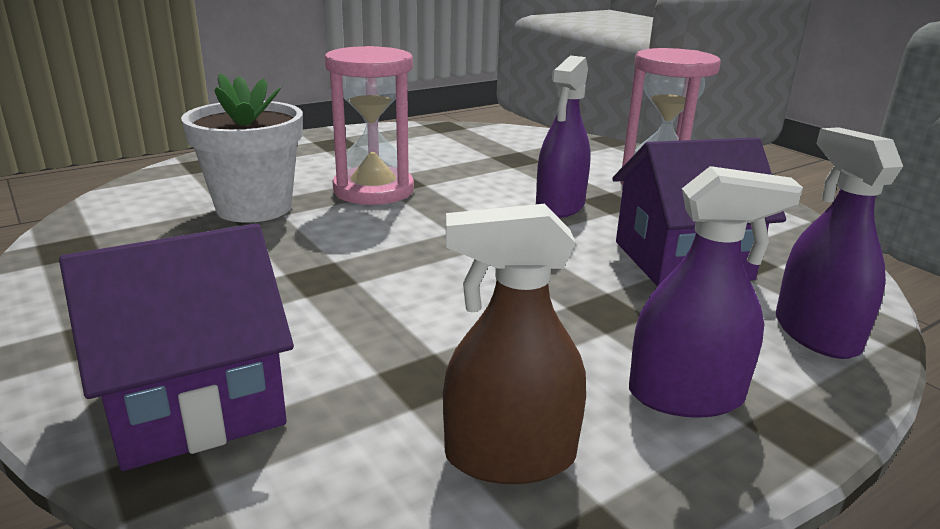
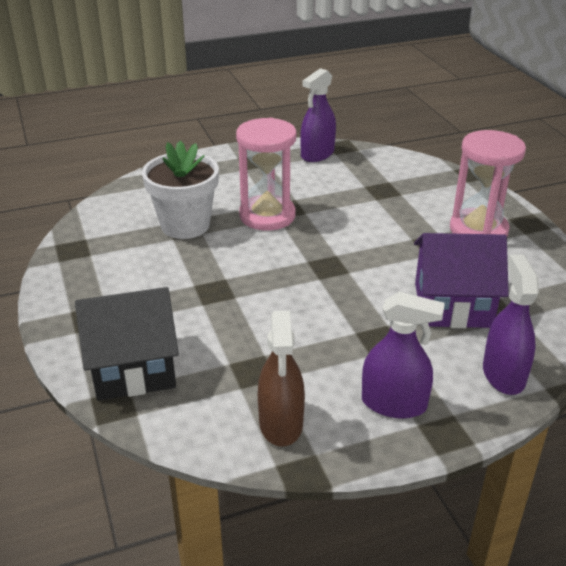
camera: 15 degrees right, 10 degrees up
(195, 402) = (133, 368): purple house -> black house
(510, 457) = (281, 423): brown spray bottle -> brown spray bottle turned 105 degrees counterclockwise
(560, 206) = (393, 245): purple spray bottle -> purple spray bottle (317, 154)

